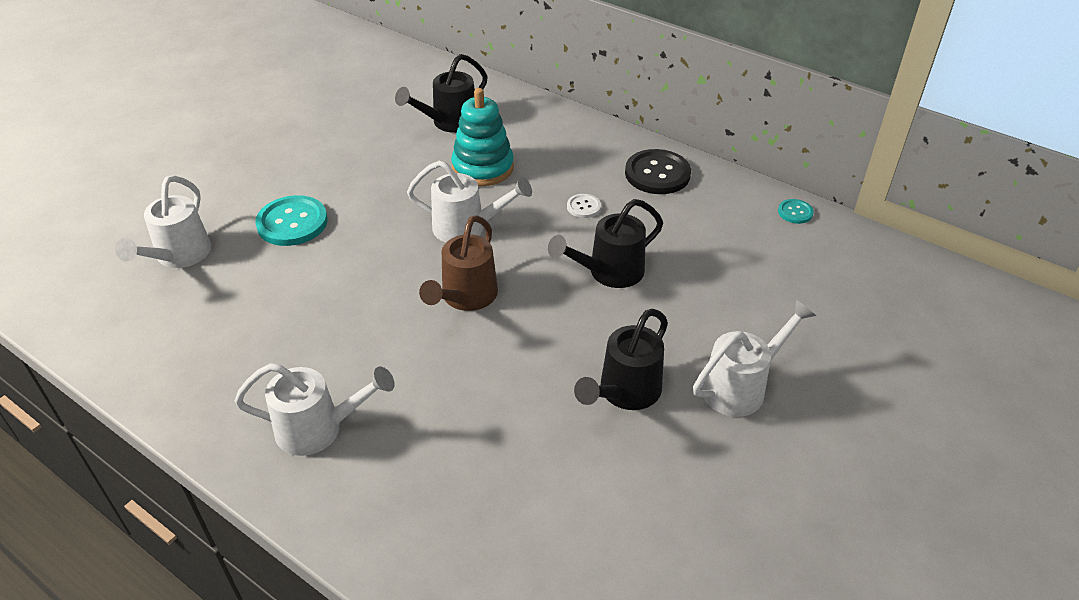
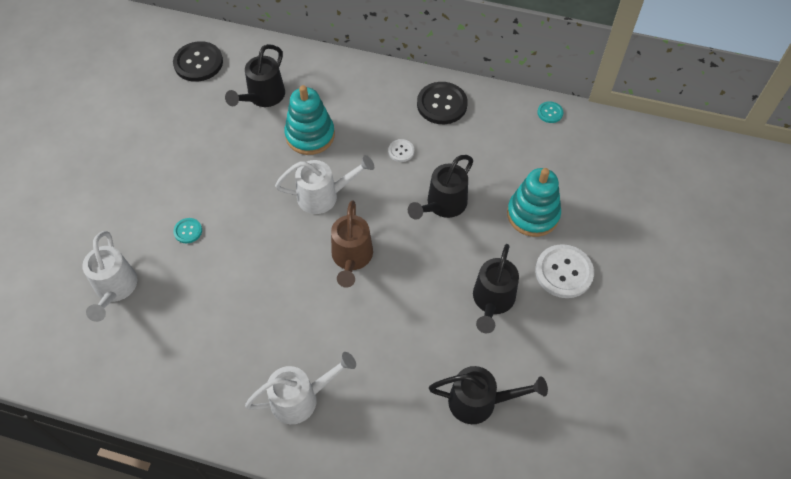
camera: 20 degrees left, 15 degrees up
(292, 223) = (188, 231): turquoise button -> turquoise button, size x0.50
(397, 79) = (198, 63): none -> black button
(550, 506) = (479, 402): none -> black watering can
(725, 312) = (533, 214): none -> turquoise stacking toy
(740, 387) = (564, 272): white watering can -> white button

